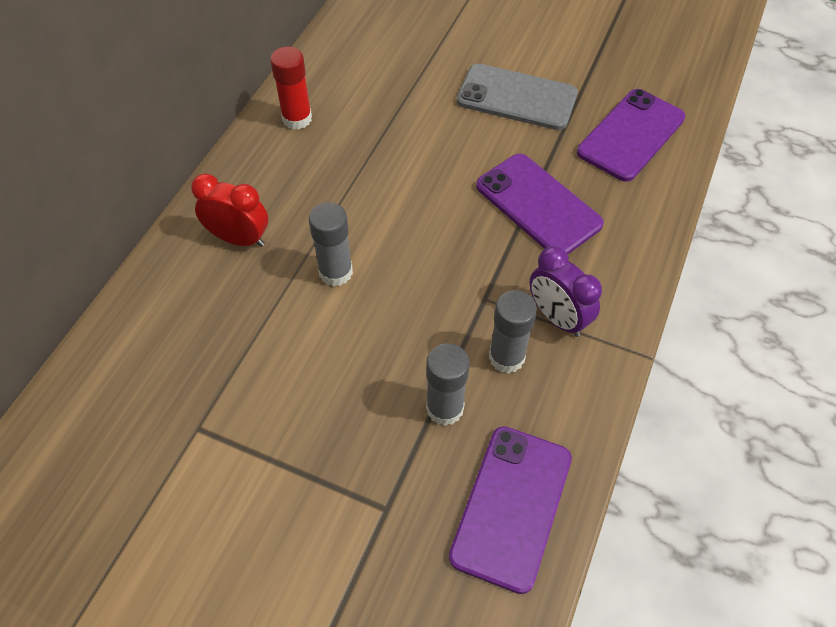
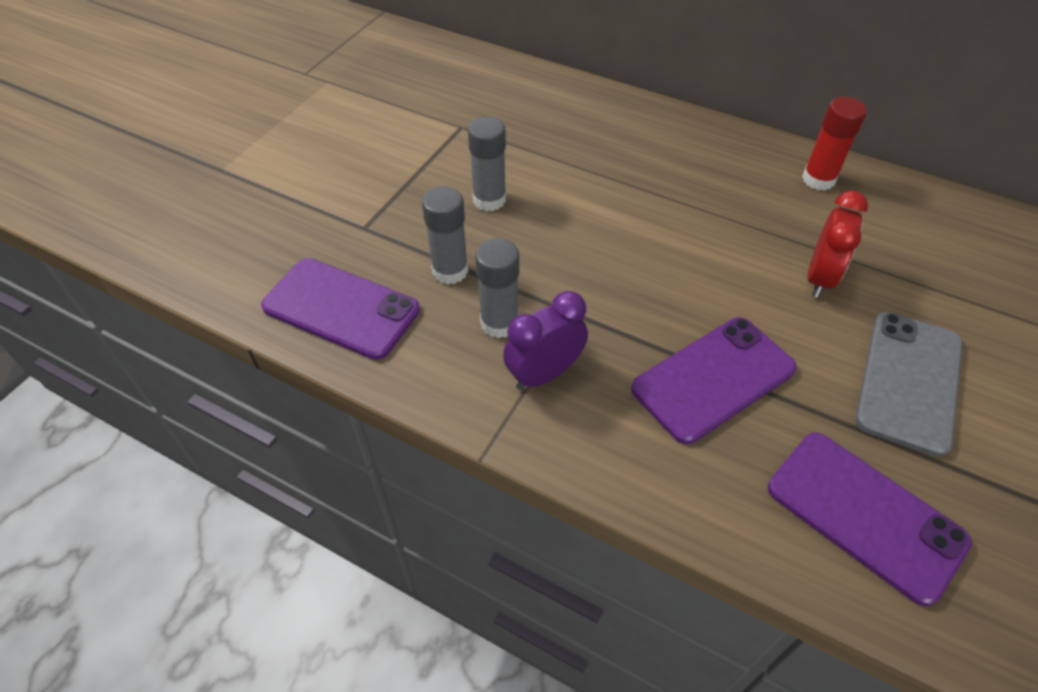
camera: 95 degrees right, 5 degrees down
(239, 239) = (651, 143): red clock -> red clock (819, 278)
(336, 272) = (611, 204): grey glue stick -> grey glue stick (489, 200)

